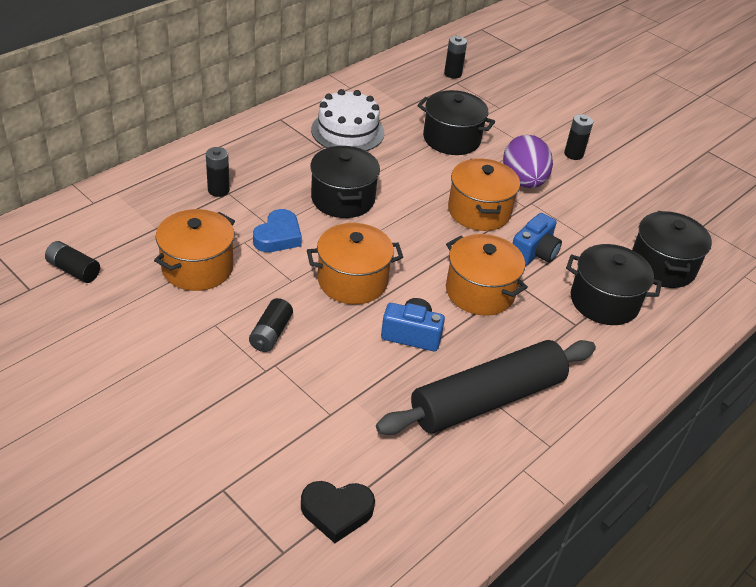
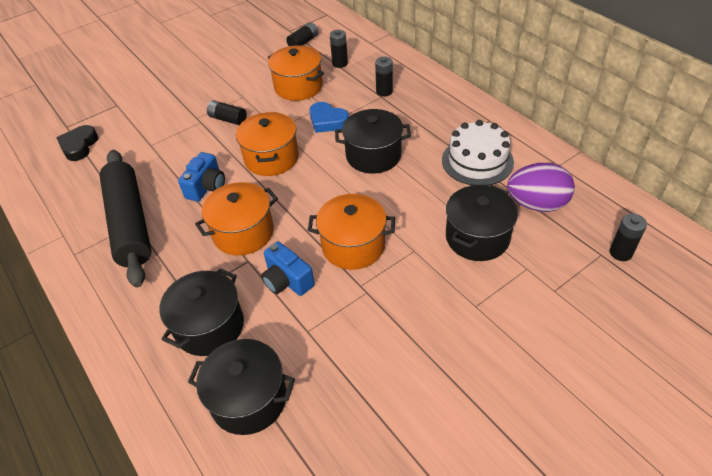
camera: 105 degrees right, 5 degrees up
(523, 181) = (403, 291): purple egg -> purple egg (536, 204)
(573, 154) = (462, 353): black battery -> black battery (340, 63)

